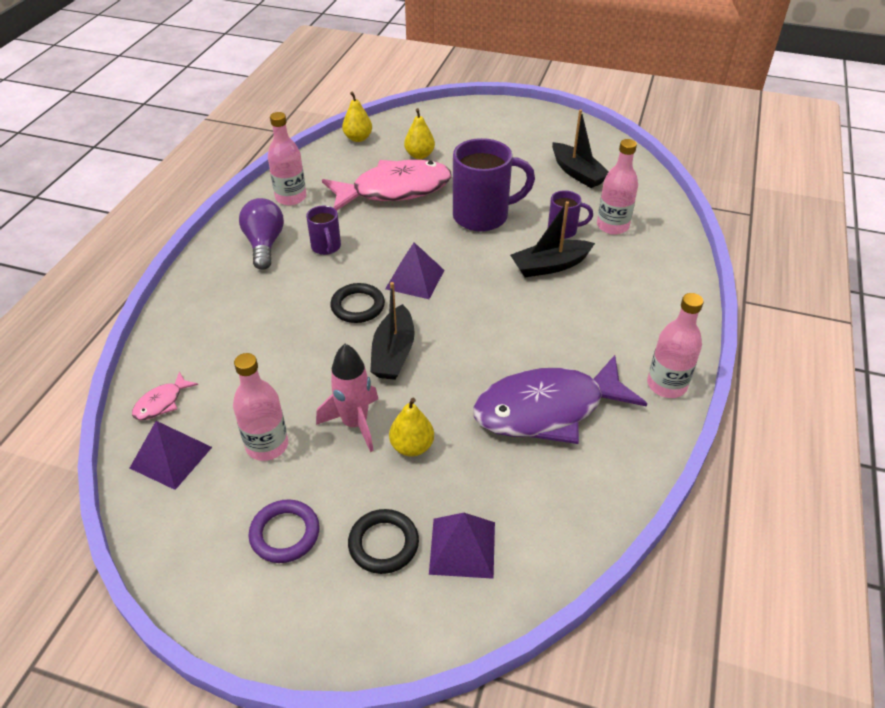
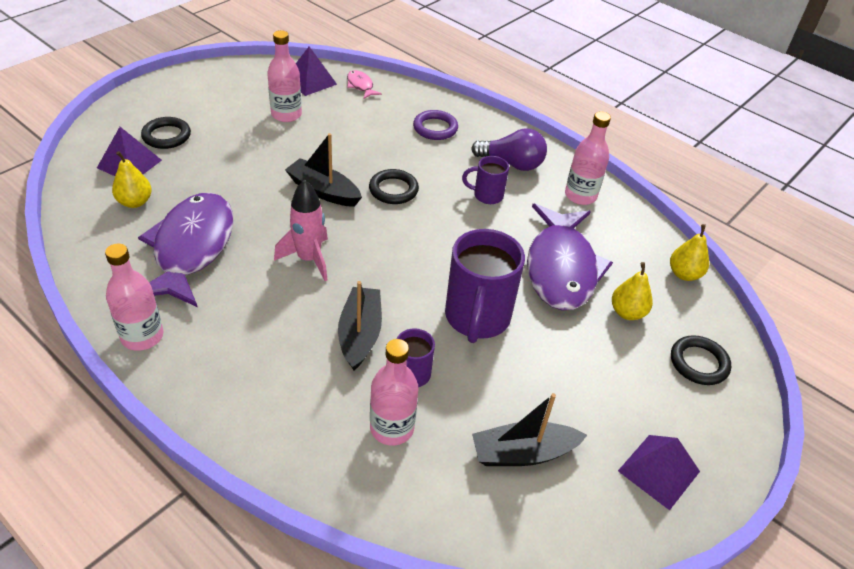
camera: 110 degrees right, 0 degrees up
(285, 534) = (213, 105): purple ring -> purple ring (435, 128)
(355, 424) = (270, 153): pink rocket -> pink rocket (308, 259)
(394, 190) = (561, 268): pink fish -> purple fish
(412, 446) = (226, 170): yellow pear -> yellow pear (135, 202)
(415, 279) = (405, 233): purple pyramid -> purple pyramid (659, 471)
(443, 124) = (698, 363): none -> black ring

